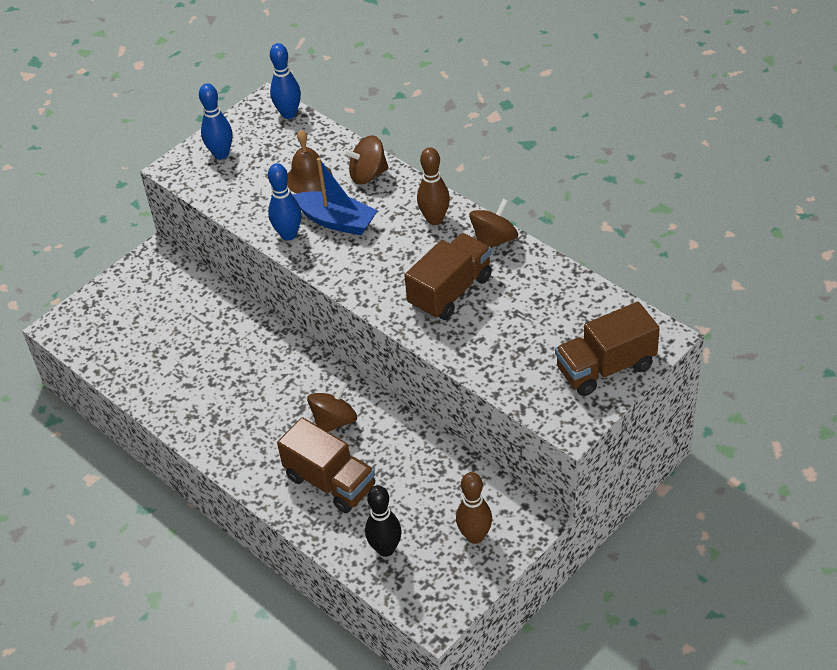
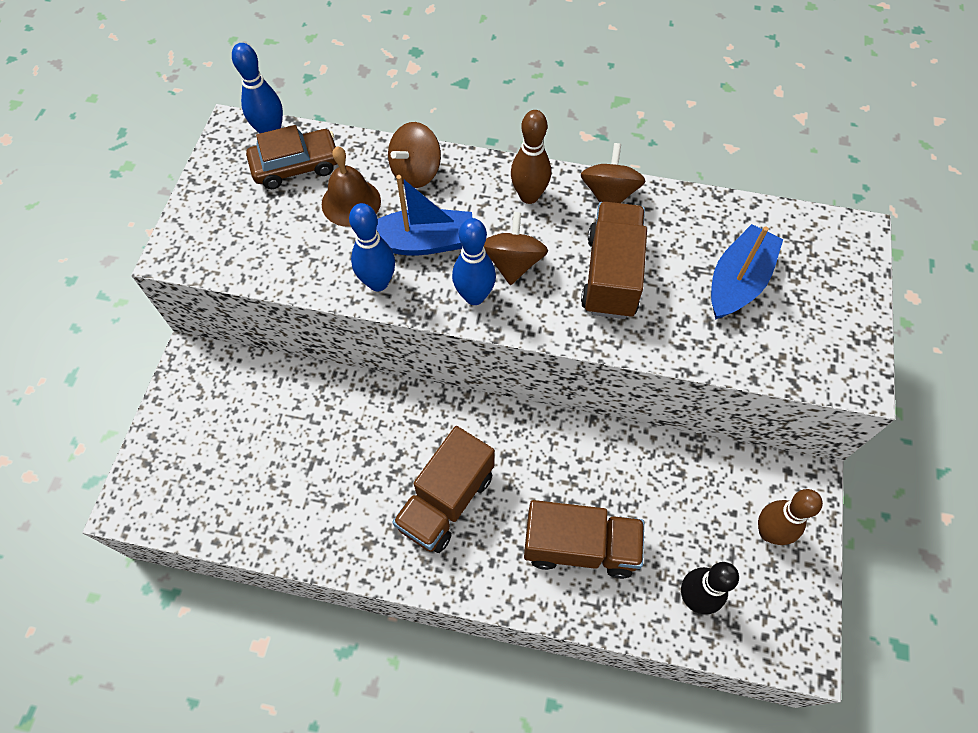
camera: 35 degrees left, 15 degrees up
(221, 154) = (223, 213): blue bowling pin -> blue bowling pin (474, 296)
(290, 141) = (296, 166): none -> brown car
(334, 421) = (532, 470): brown spinning top -> brown spinning top (513, 263)
(539, 331) = (738, 281): none -> blue boat
(605, 368) = (834, 294): brown truck -> brown truck (446, 501)

